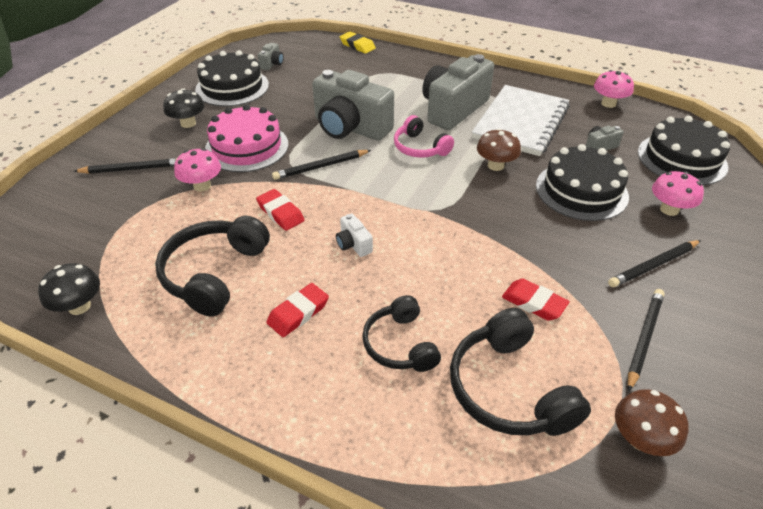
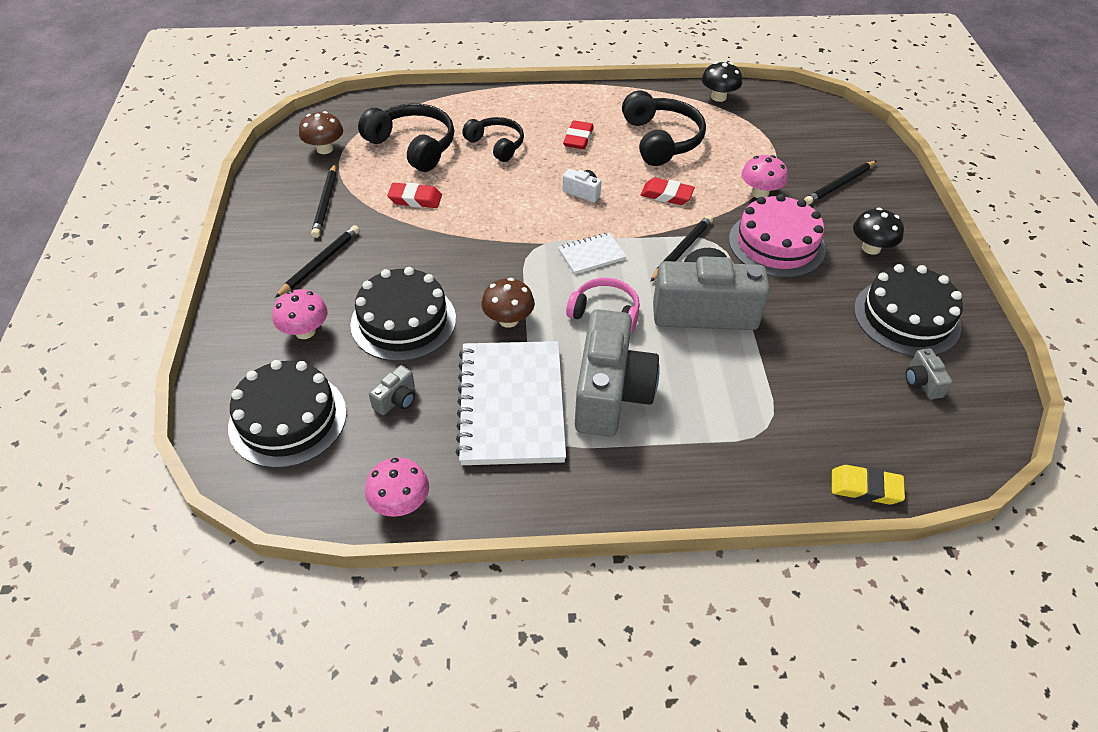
camera: 150 degrees right, 5 degrees up
(395, 187) = (591, 255): none -> white notebook

